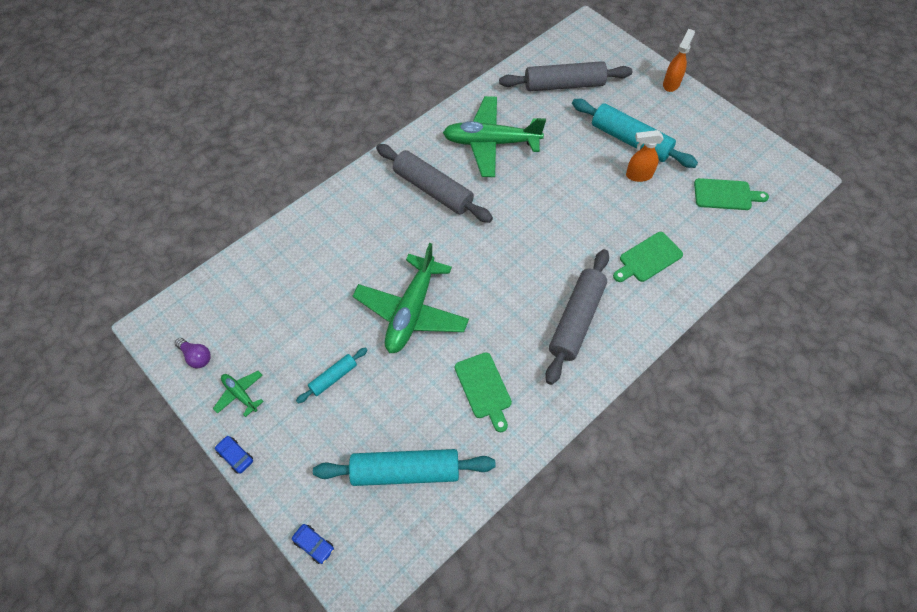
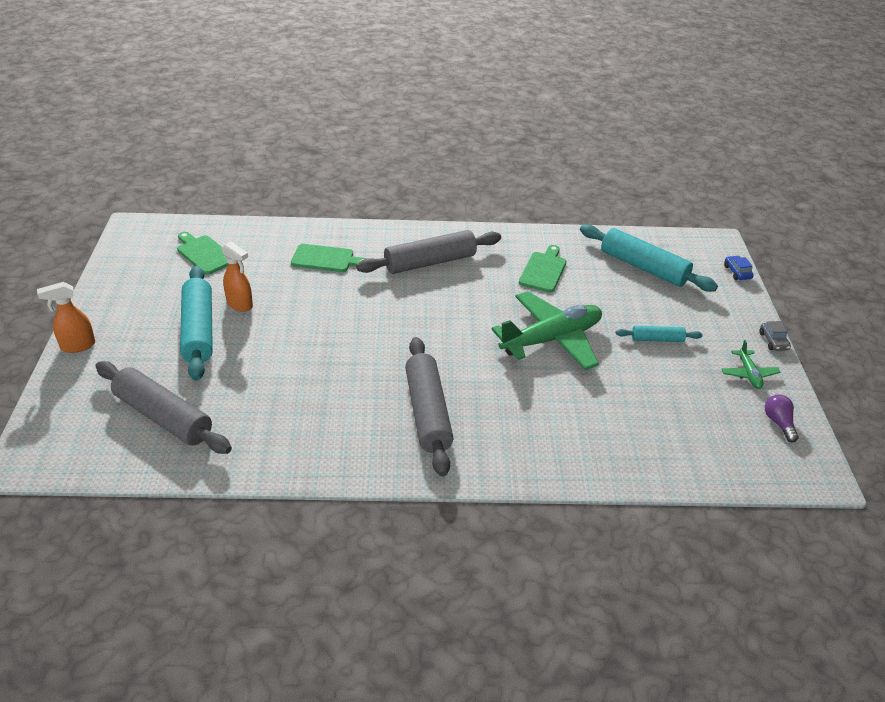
camera: 140 degrees left, 20 degrees down
(235, 456) = (773, 341): blue car -> grey car
(491, 143) = (317, 415): green plane -> none

